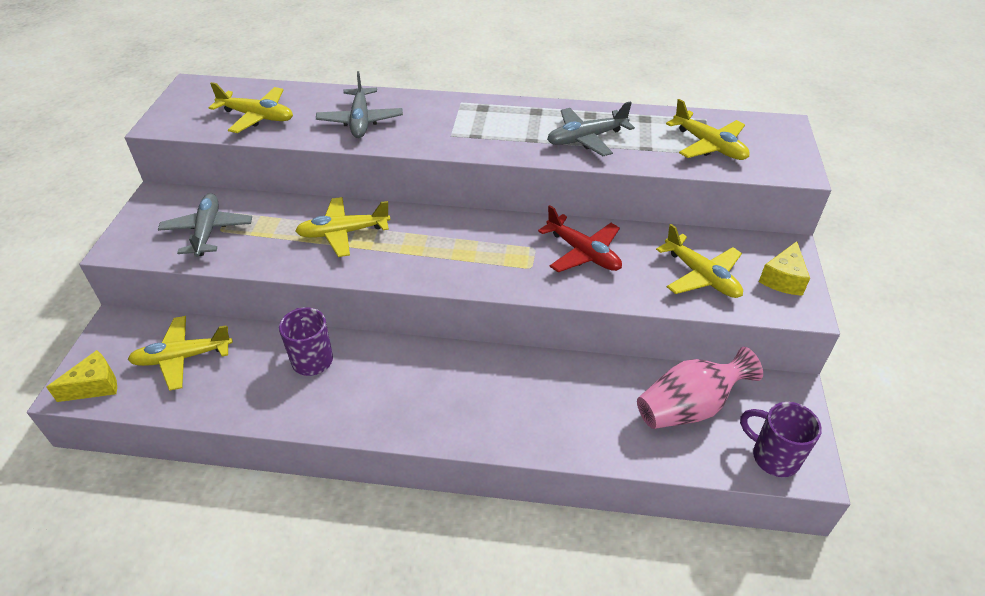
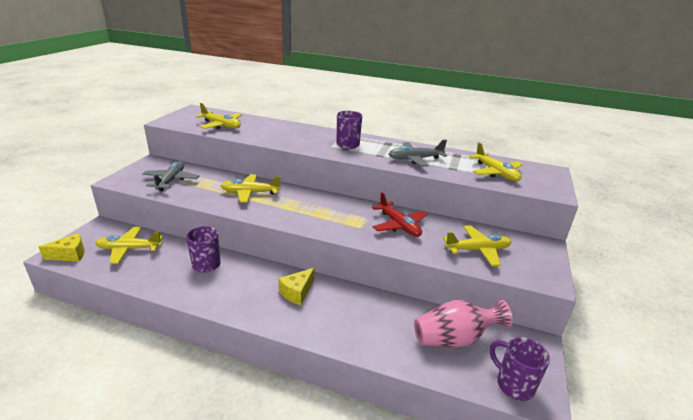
camera: 10 degrees right, 15 degrees down
(360, 121) = (279, 134): grey plane -> none
(476, 126) = (348, 145): none -> purple mug
(701, 276) = (478, 250): yellow plane -> yellow plane turned 75 degrees counterclockwise
(783, 279) = (538, 261): yellow cheese -> yellow cheese (297, 292)

